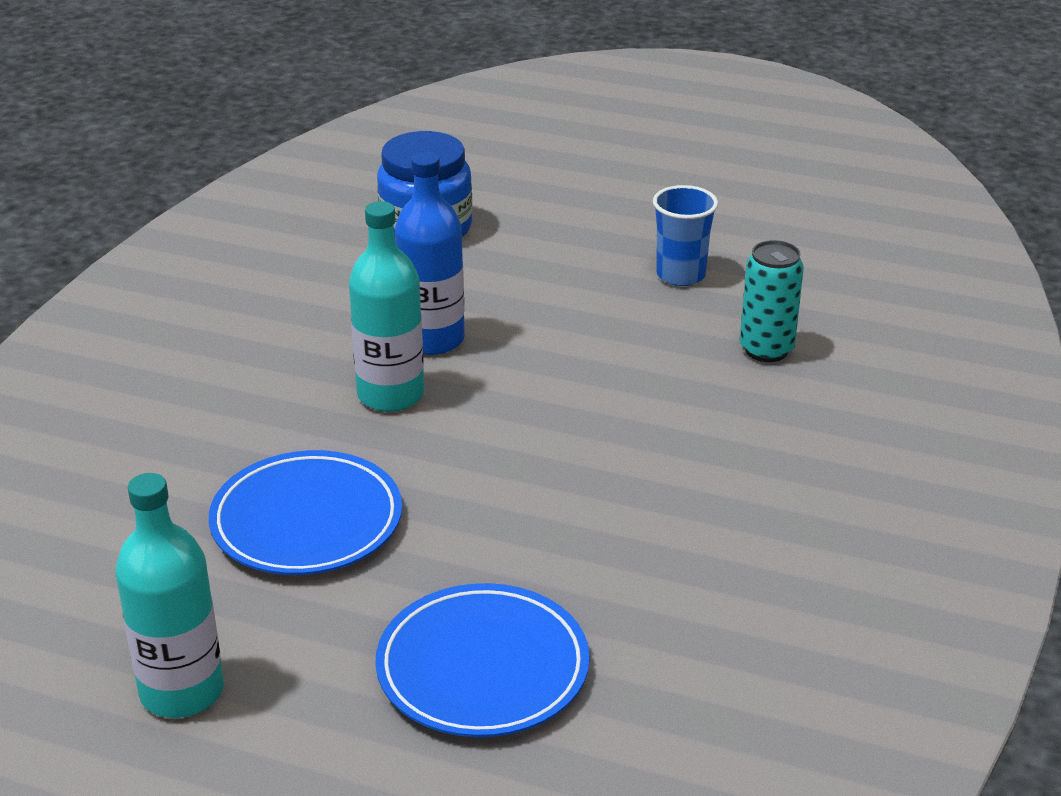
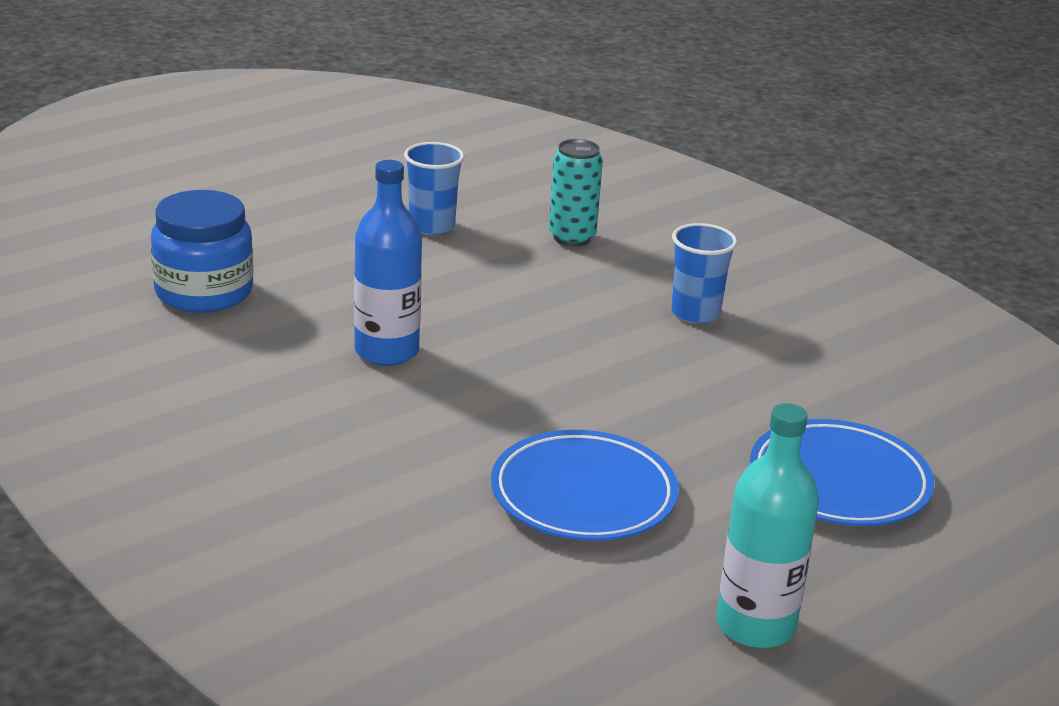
camera: 60 degrees left, 5 degrees down
(390, 395) = (445, 397): turquoise bottle -> none
(712, 471) = (695, 313): none -> blue cup

